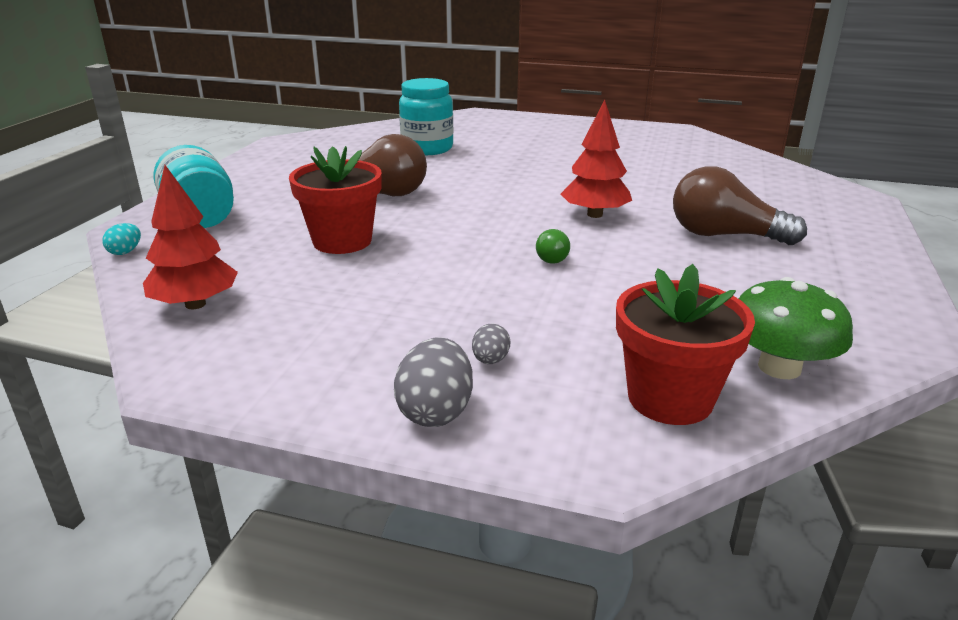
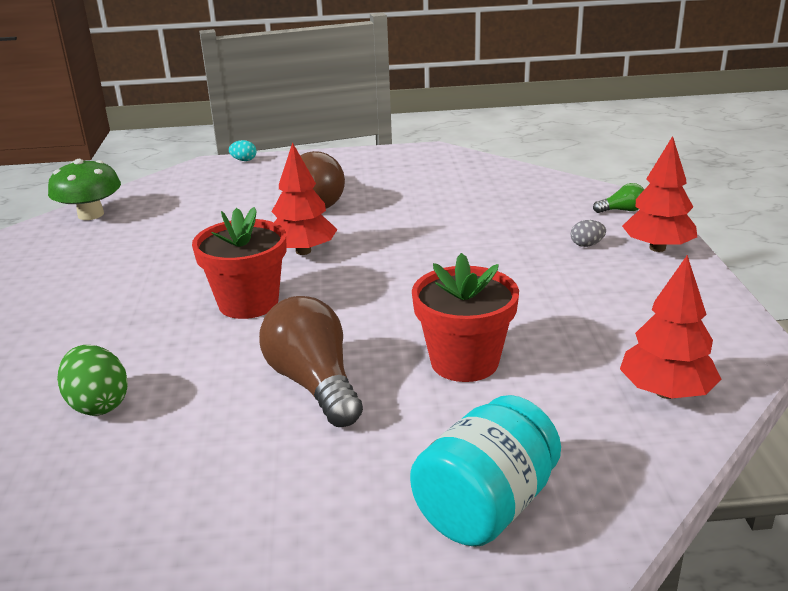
camera: 110 degrees left, 0 degrees up
(125, 252) = (632, 514): turquoise egg -> turquoise egg (244, 160)
(427, 148) = (98, 404): turquoise jar -> green egg
(435, 411) = (657, 248): grey egg -> red tree
(553, 257) = (411, 253): green light bulb -> green light bulb (622, 210)
(670, 398) = (564, 195): red flower pot -> red flower pot (248, 303)
(779, 367) = (501, 175): green mushroom -> green mushroom (91, 214)

